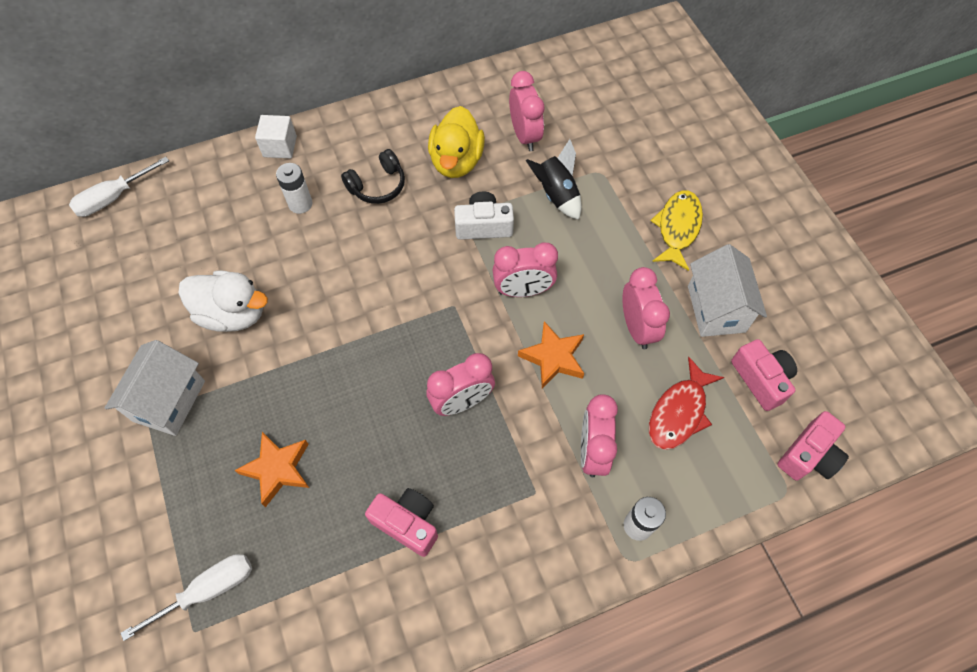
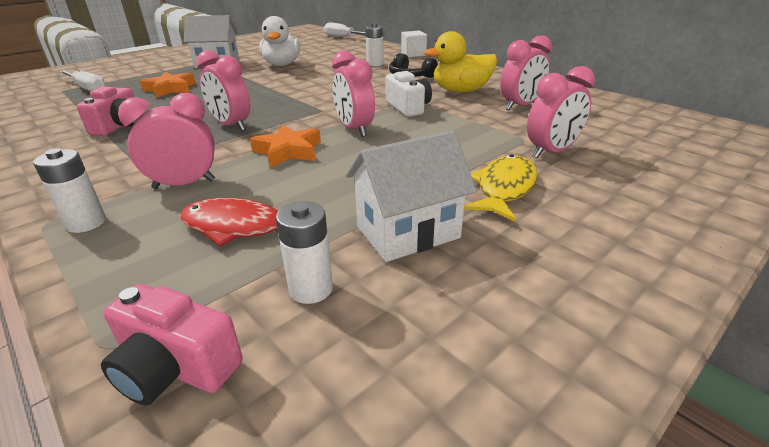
camera: 70 degrees right, 30 degrees down
(556, 194) = (473, 126): black rocket -> none
(637, 327) = (346, 185): pink clock -> pink clock (551, 152)
(677, 228) = (504, 188): yellow fish -> yellow fish turned 60 degrees counterclockwise
(761, 379) = (311, 289): pink camera -> white battery

